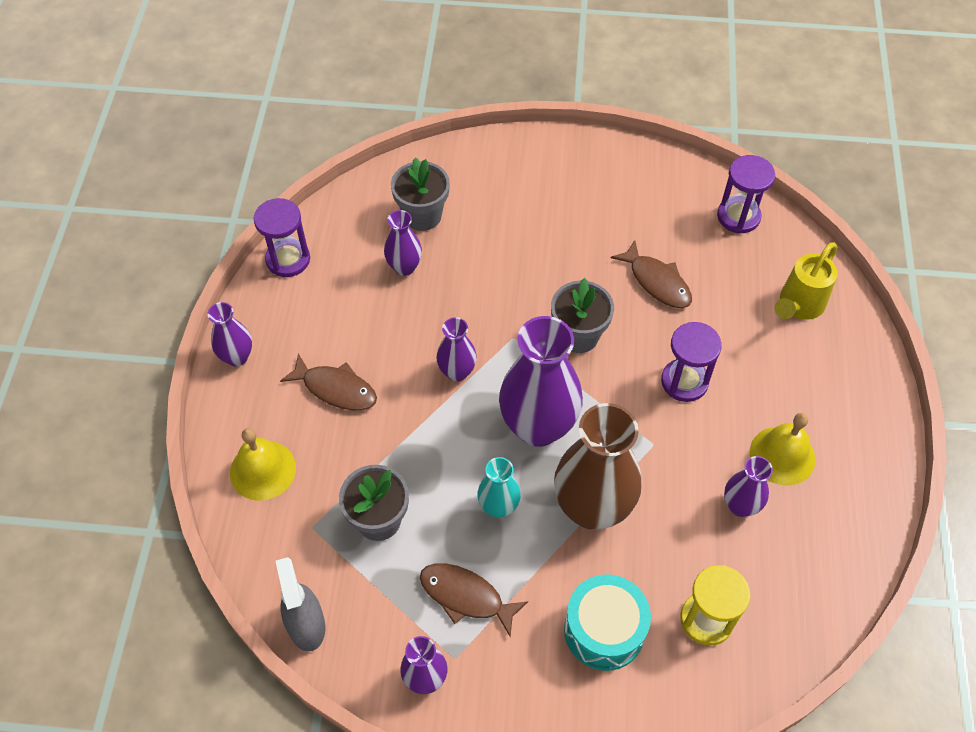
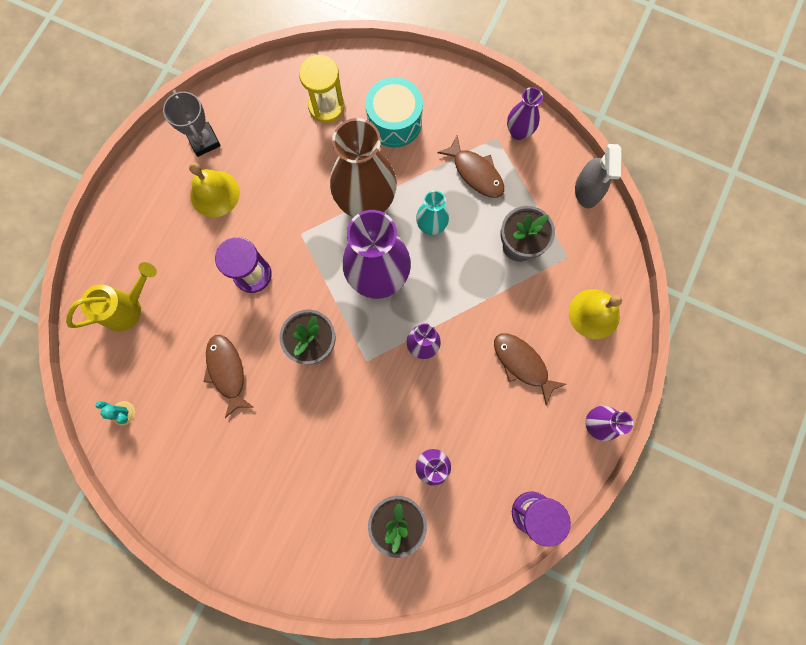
camera: 160 degrees left, 20 degrees up
(738, 216) = (123, 413): purple hourglass -> turquoise cactus
(740, 506) = (264, 169): purple vase -> none
(836, 515) = (204, 141): none -> grey trophy

